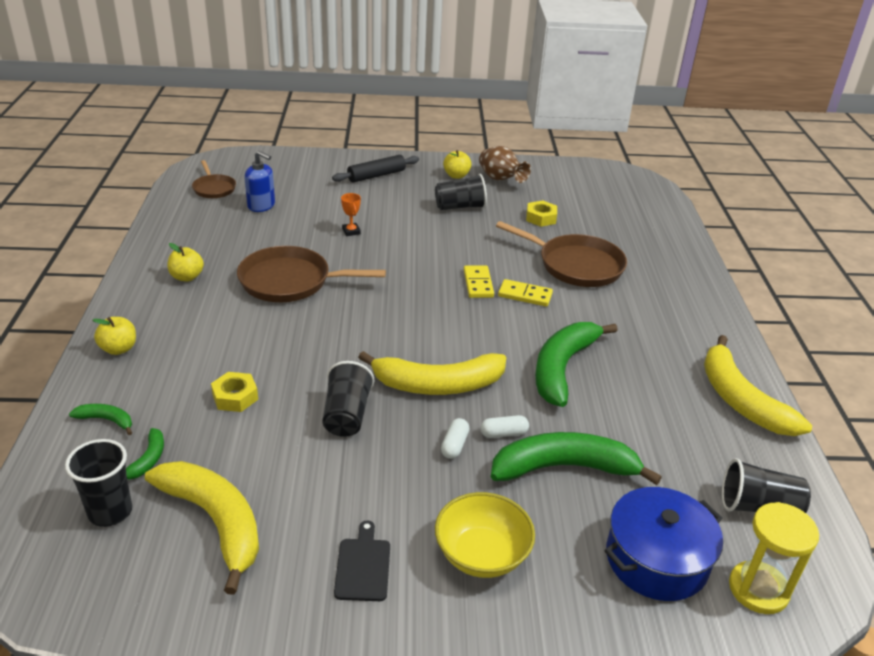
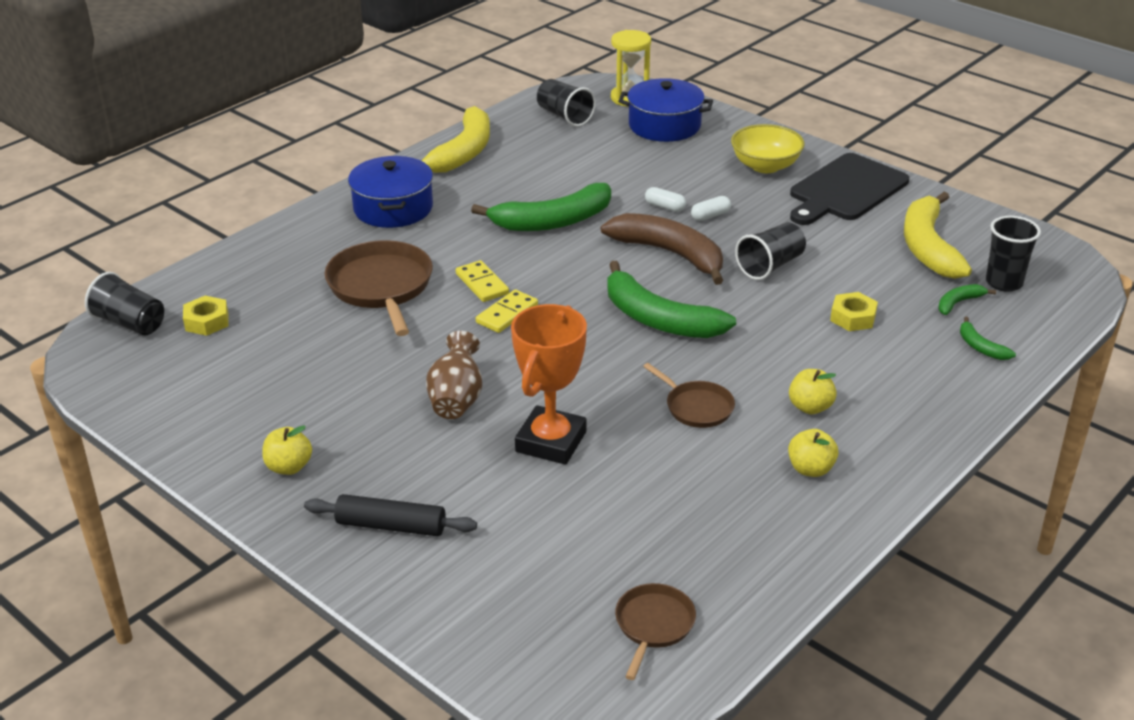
camera: 135 degrees left, 0 degrees up
(119, 349) = (939, 411): yellow apple -> yellow apple (810, 407)
(261, 206) = (617, 547): blue soap dispenser -> none
(290, 281) = (696, 407): brown pan -> brown pan, size x0.56
(351, 231) = (551, 442): orange trophy -> orange trophy, size x2.45
(363, 566) = (846, 190): black cutting board -> black cutting board, size x2.05
(438, 385) = (670, 254): yellow banana -> brown banana
(460, 207) = (371, 413): black cup -> black cup (130, 323)
(500, 179) = (248, 430): brown vase -> brown vase (456, 400)
(541, 218) = (310, 352): yellow nut -> yellow nut (207, 321)
(564, 467) = (652, 175): green banana -> green banana (658, 319)
(678, 320) = (393, 208): none -> blue pot

